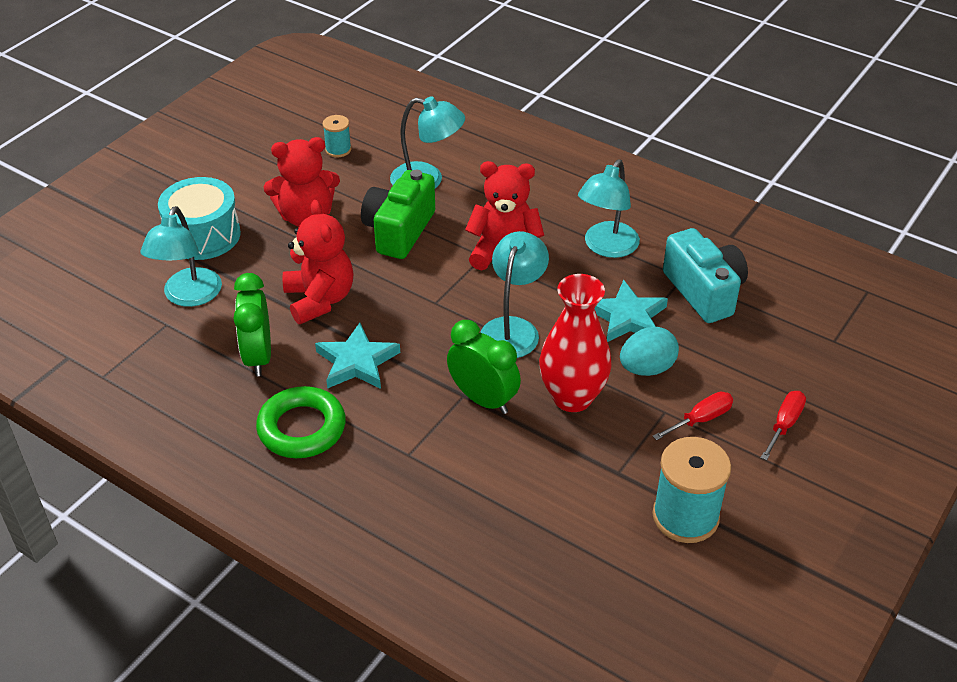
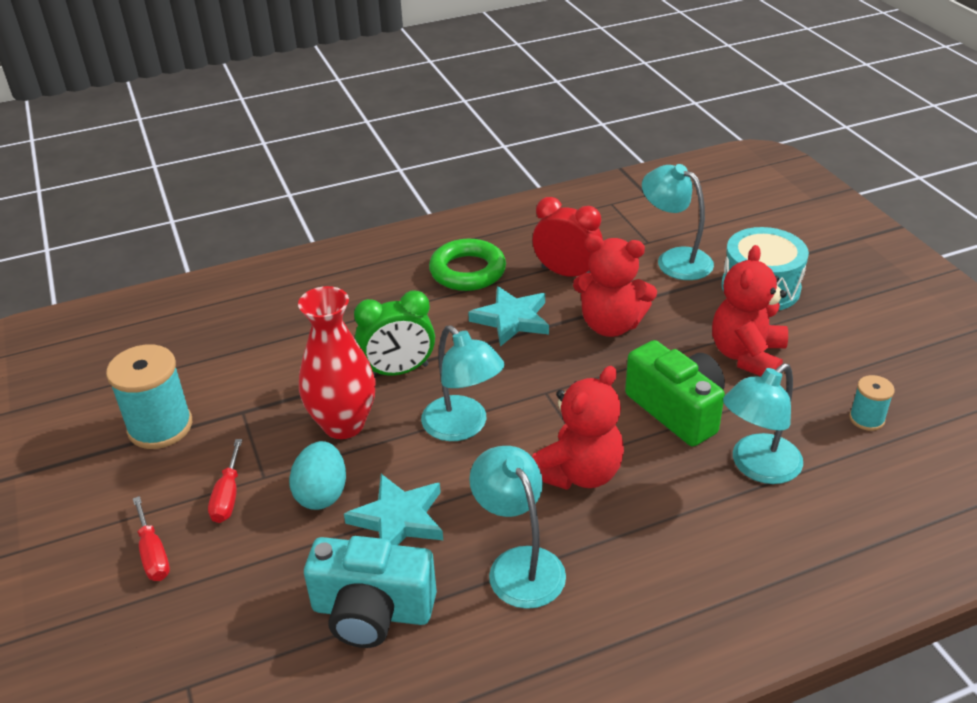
camera: 125 degrees right, 5 degrees down
(258, 357) = (566, 273): green clock -> red clock

